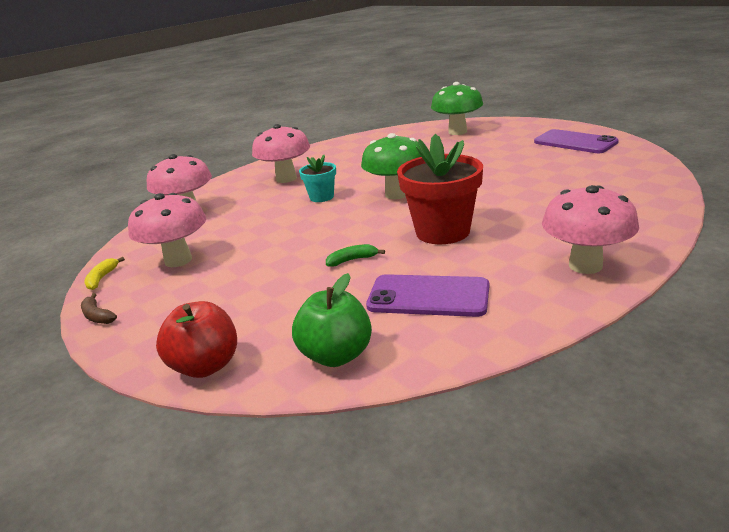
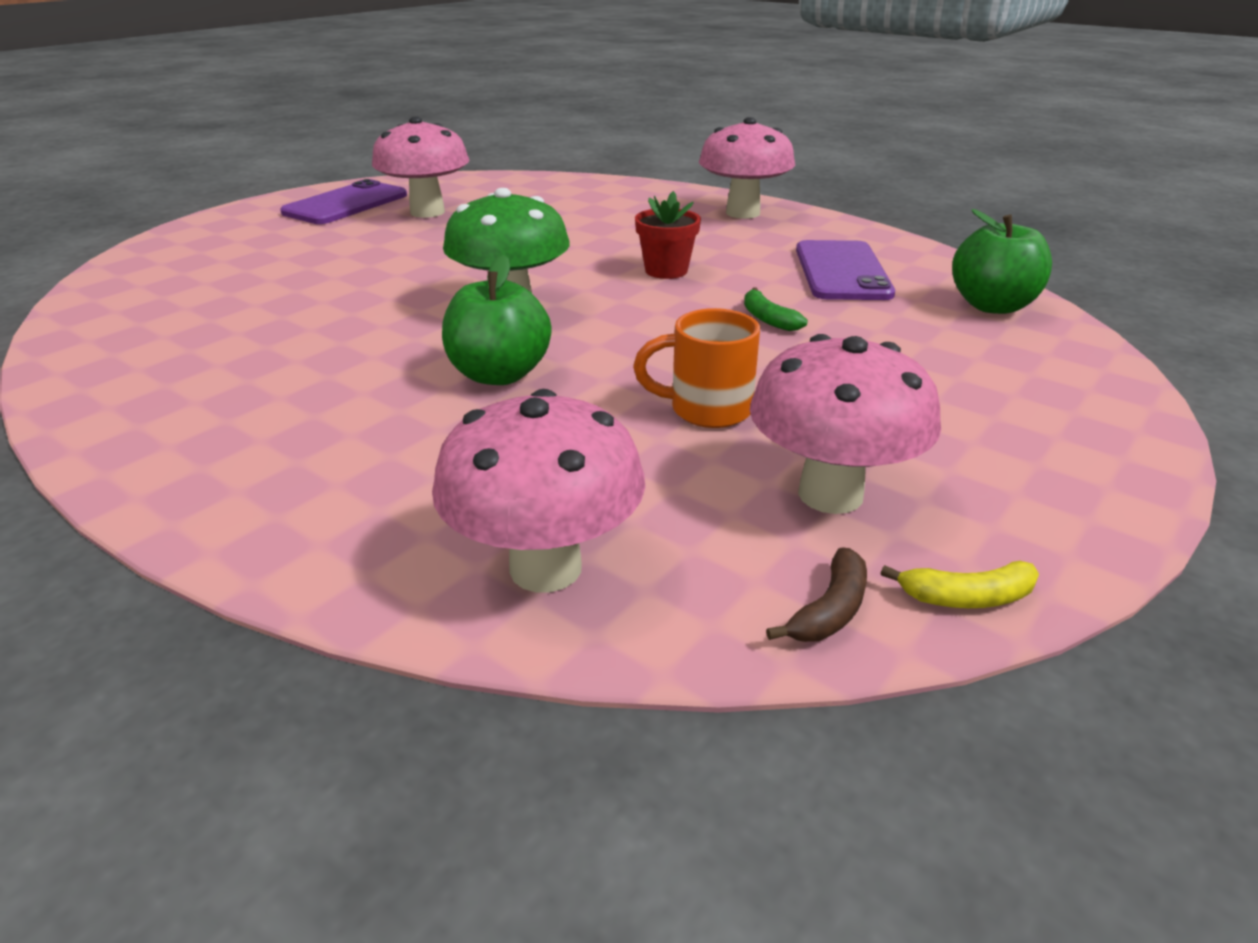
camera: 105 degrees left, 5 degrees up
(97, 316) = (1093, 533): brown banana -> brown banana (829, 610)
(206, 366) = (1092, 378): red apple -> none
(261, 238) = (706, 410): none -> orange mug
(286, 179) = (345, 440): pink mushroom -> pink mushroom (427, 212)
(321, 197) = (499, 374): turquoise flower pot -> green apple
(442, 232) = (666, 270): red flower pot -> red flower pot, size x0.54
(457, 132) = (180, 274): green mushroom -> none

